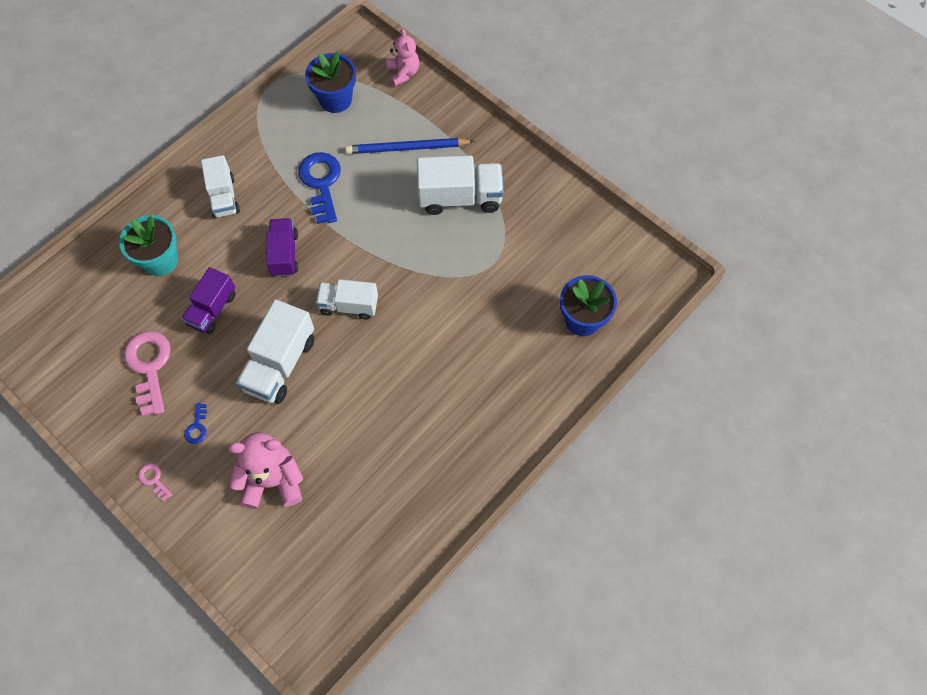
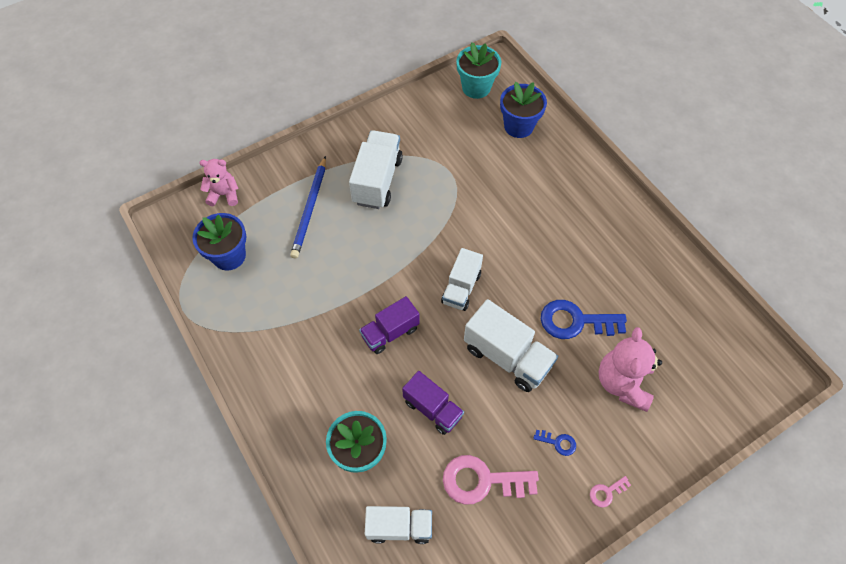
camera: 75 degrees left, 5 degrees down
(224, 197) = (304, 377): white truck -> white truck (399, 527)
(284, 254) = (390, 332): purple truck -> purple truck turned 45 degrees counterclockwise
(321, 183) = (321, 286): blue key -> blue key (575, 321)
(626, 263) = (476, 87): none -> turquoise flower pot

